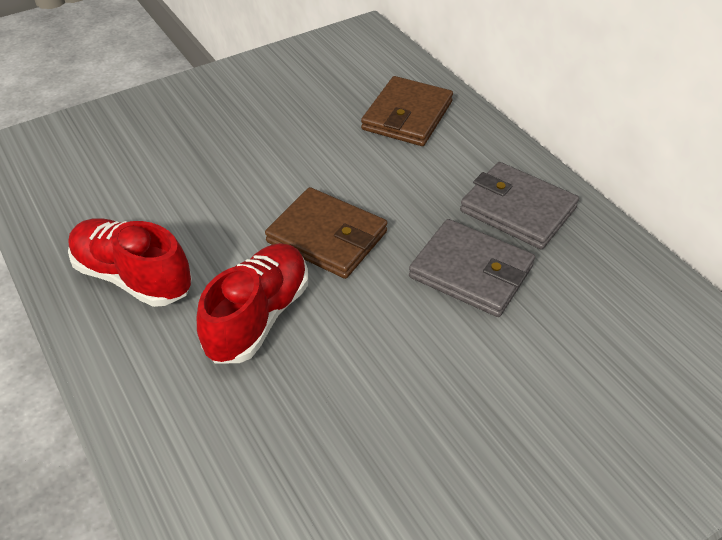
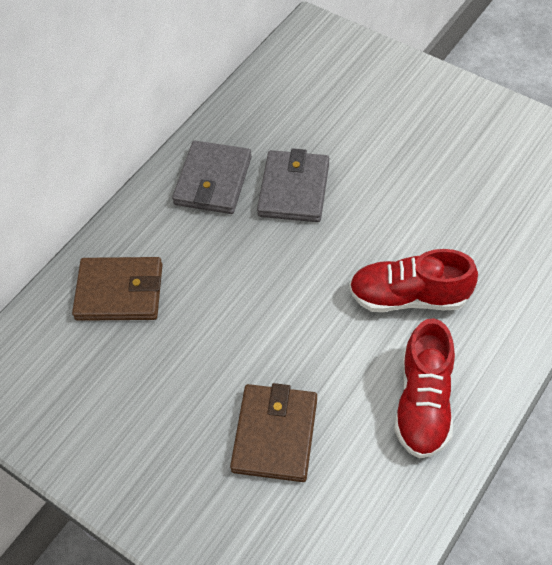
camera: 110 degrees left, 10 degrees up
(327, 237) = (306, 288): brown wallet -> brown wallet (275, 435)

